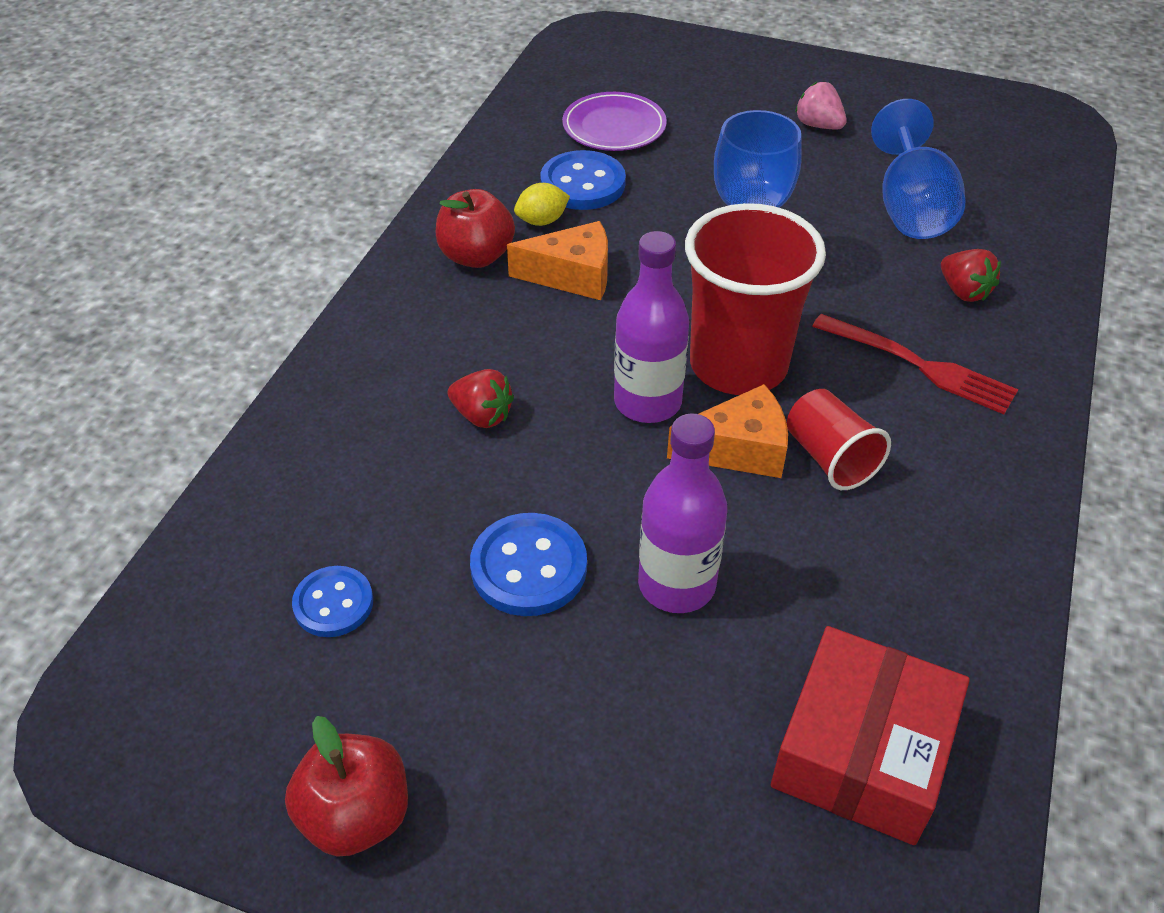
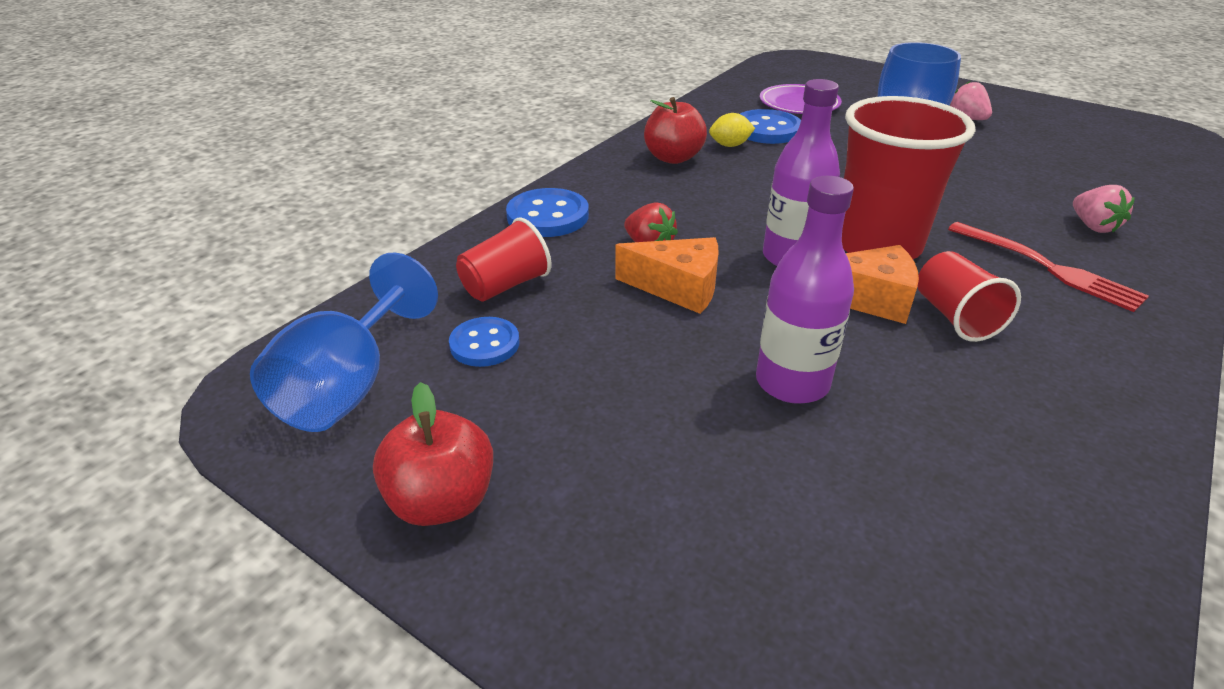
camera: 15 degrees right, 10 degrees down
(330, 511) = (505, 286): none -> red cup
(529, 567) = (659, 348): blue button -> blue button (548, 216)
(572, 276) = (746, 177): orange cheese -> orange cheese (678, 288)
(862, 752) = (966, 556): red box -> none
(910, 208) = (1044, 171): blue goblet -> blue goblet (348, 386)
(963, 291) = (1093, 226): red strawberry -> pink strawberry

